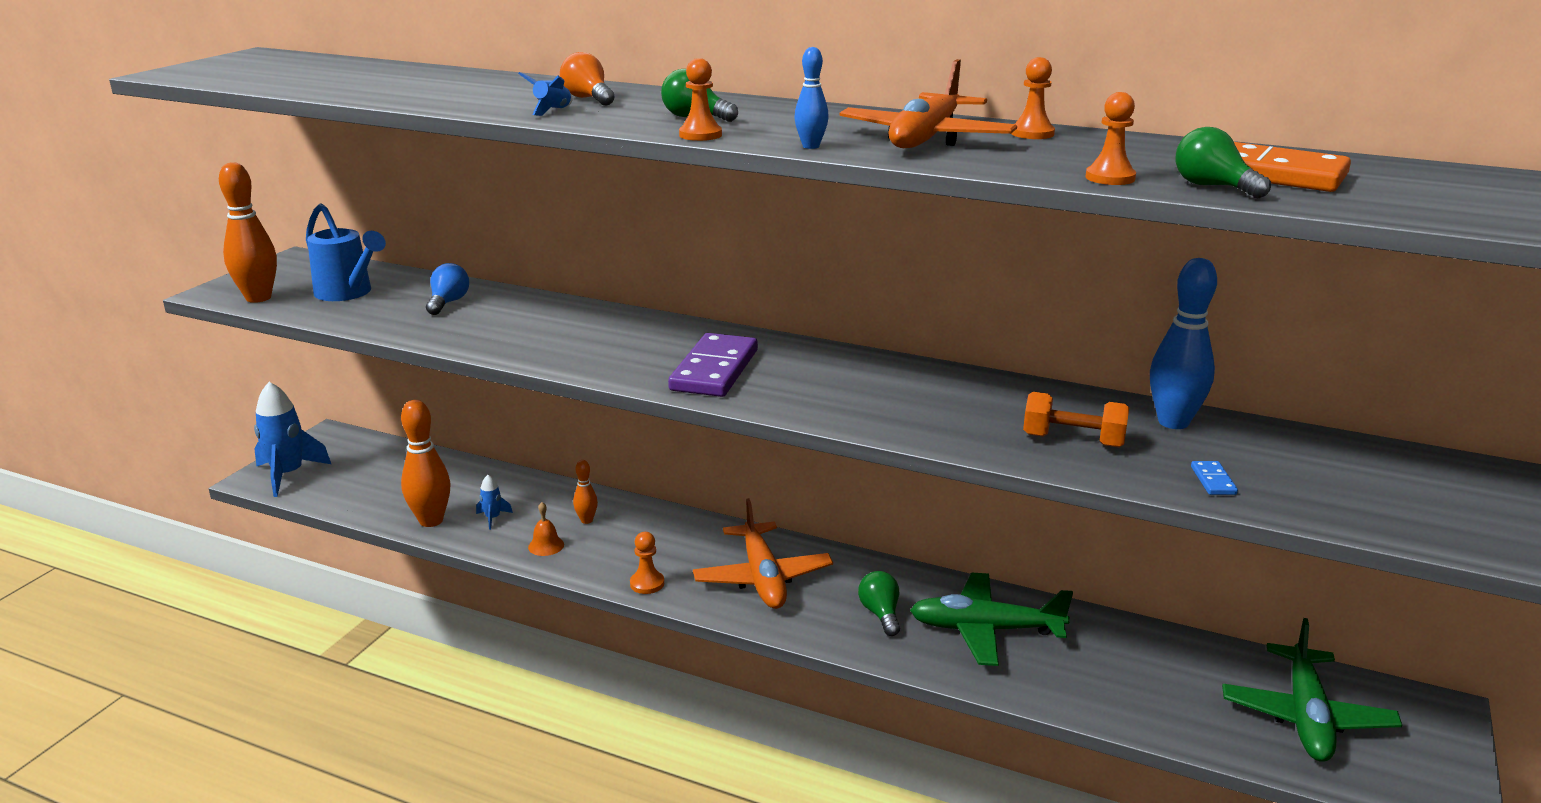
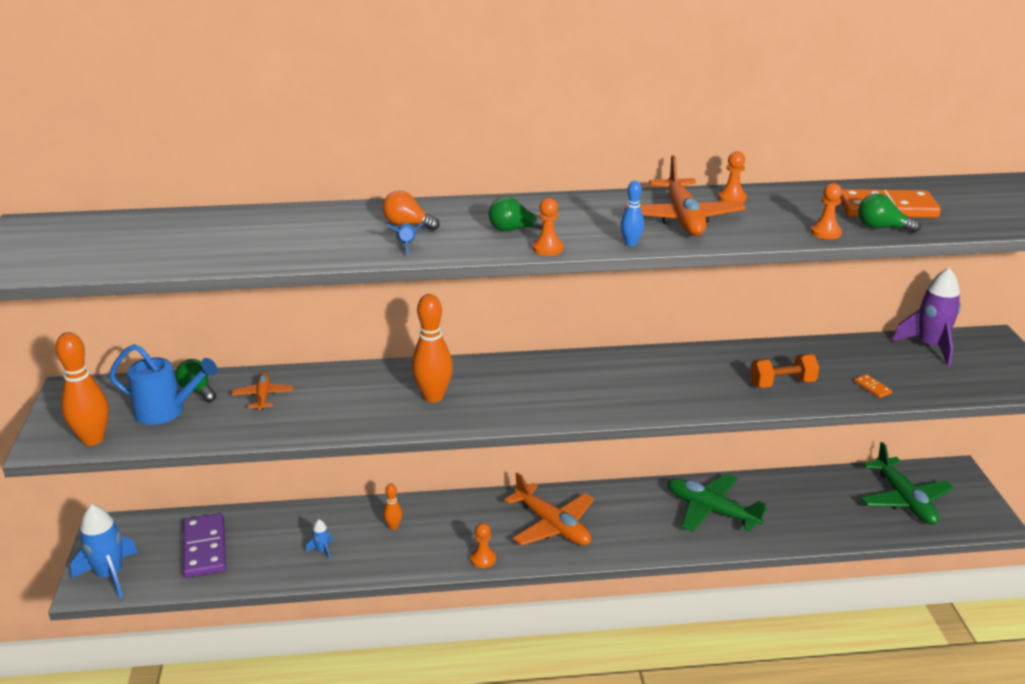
camera: 30 degrees left, 5 degrees up
(431, 521) = (276, 570): orange bowling pin -> orange bowling pin (433, 397)
(448, 303) = (263, 396): blue light bulb -> orange plane
(546, 545) = (384, 557): orange bell -> none
(715, 370) = (527, 397): purple domino -> purple domino (205, 548)
(880, 614) = (645, 523): green light bulb -> green light bulb (197, 390)
(985, 630) = (711, 510): green plane -> green plane turned 60 degrees clockwise
(1173, 422) = (817, 352): blue bowling pin -> none
(1213, 480) = (872, 387): blue domino -> orange domino
(1378, 459) = (930, 346): none -> purple rocket

